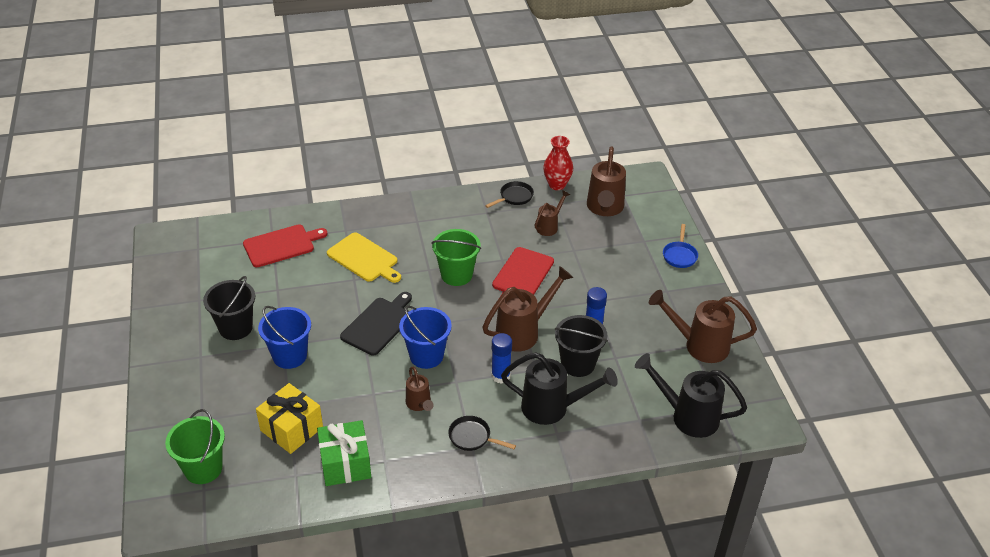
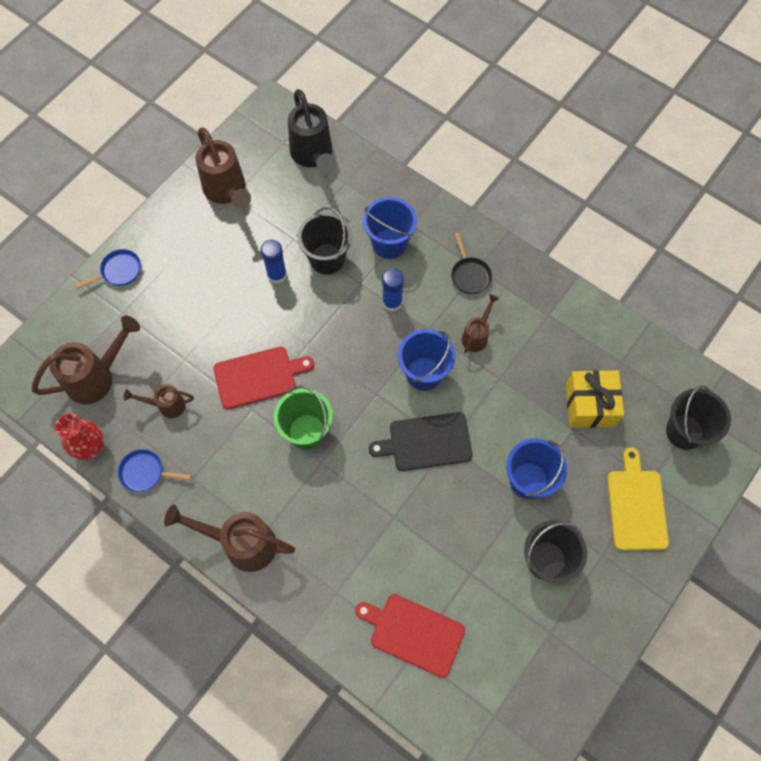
camera: 130 degrees left, 25 degrees up
(203, 468) = (684, 431): green bucket -> black bucket
(345, 464) = (578, 338): green gift -> none
(364, 259) = (359, 533): yellow cutting board -> yellow cutting board (636, 506)
(514, 197) = (145, 472): black pan -> blue pan
(524, 332) = (328, 323): brown watering can -> brown watering can (241, 543)
(553, 408) = (389, 243): black watering can -> blue bucket

